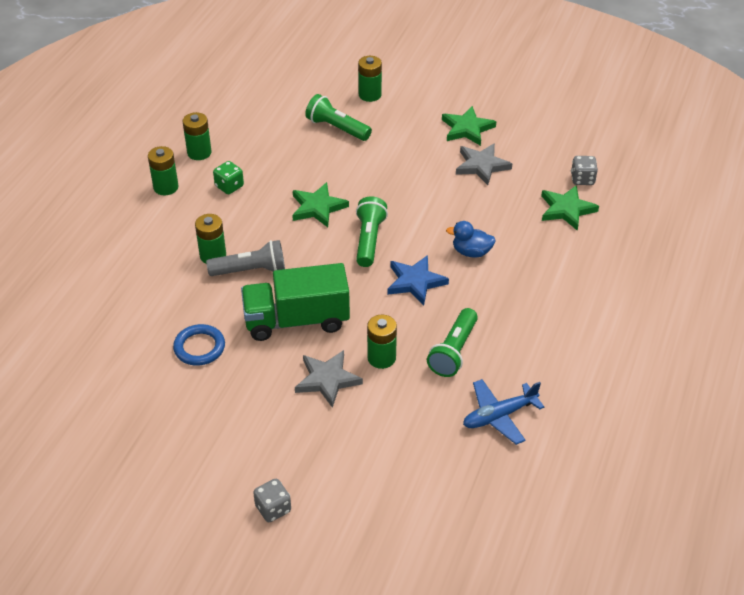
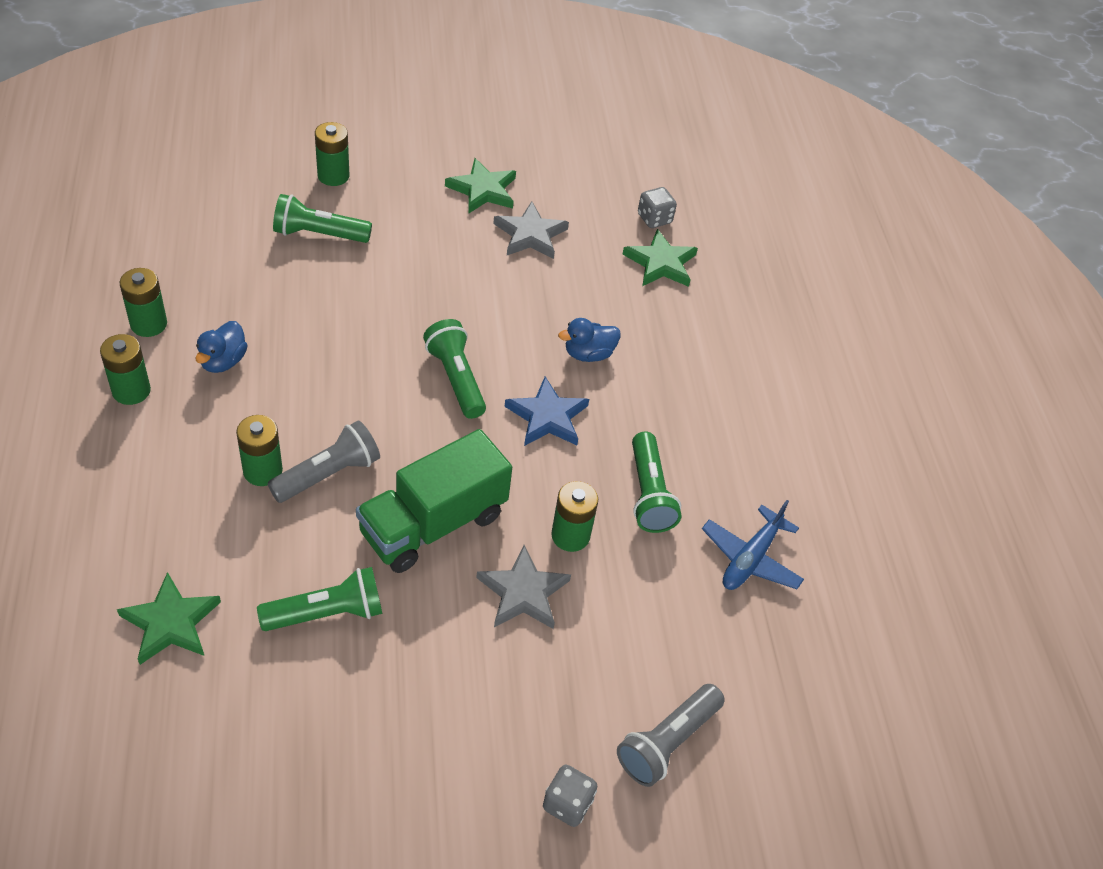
camera: 35 degrees left, 5 degrees up
(199, 347) = (327, 613): blue ring -> green flashlight
(229, 186) = (223, 361): green dice -> blue duck
(317, 207) = (362, 354): green star -> green star (170, 623)
(361, 501) = (667, 742): none -> grey flashlight

